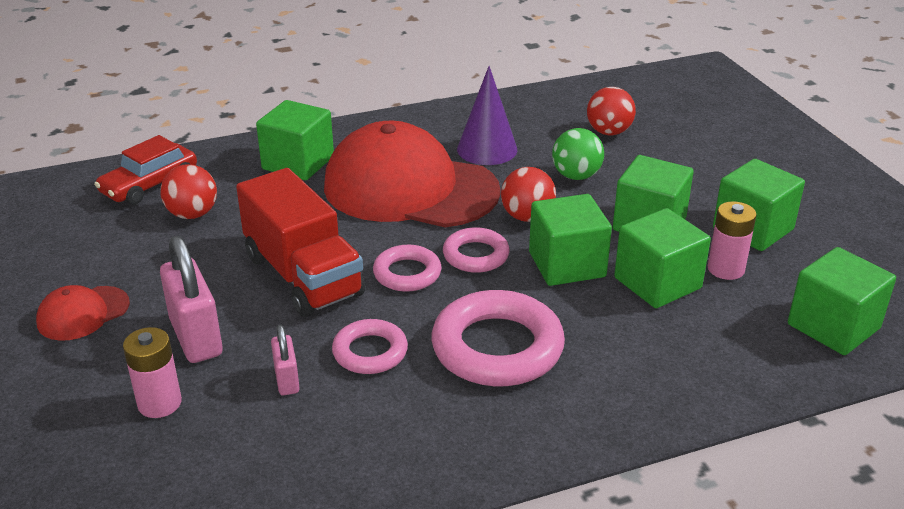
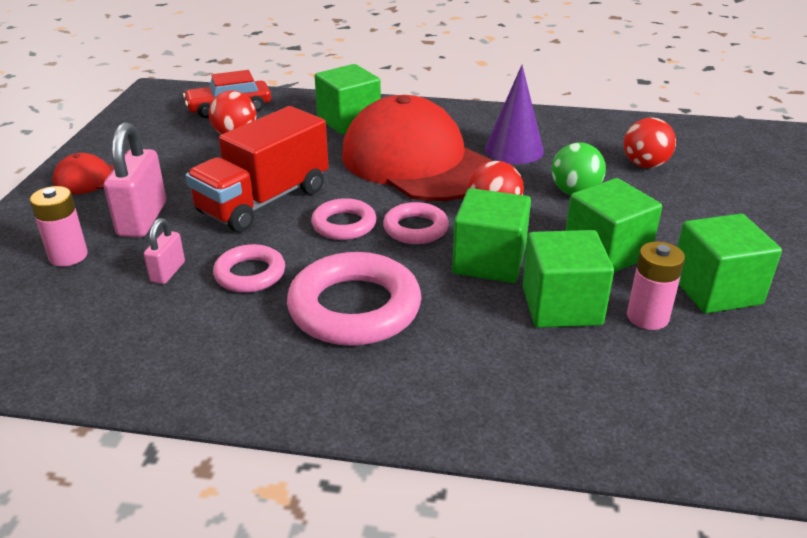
camera: 30 degrees right, 0 degrees up
(303, 275) = (264, 201): red truck -> red truck turned 45 degrees clockwise
(833, 326) = (719, 414): green cube -> none

